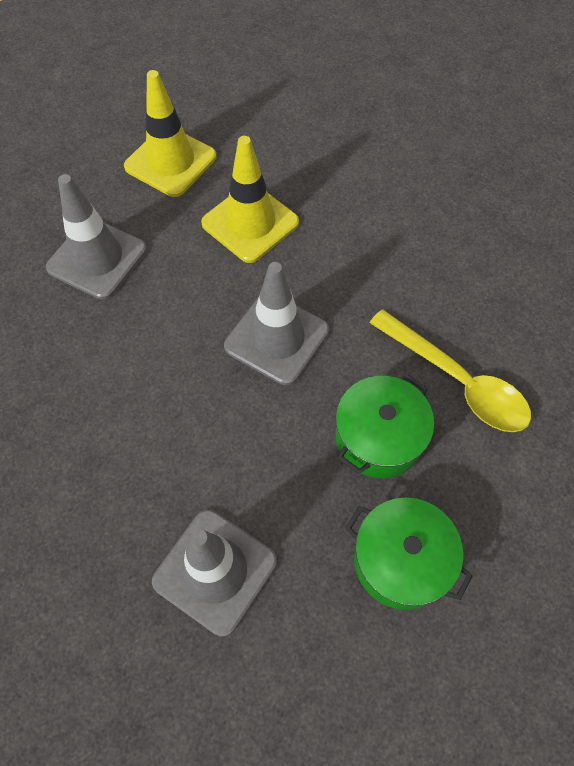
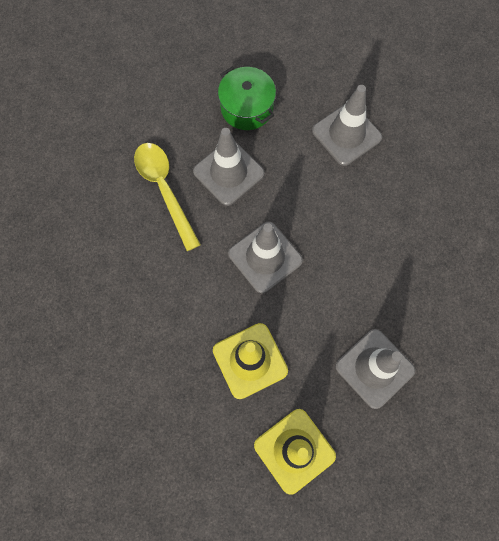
camera: 160 degrees left, 10 degrees up
(379, 437) = (228, 172): green pot -> grey traffic cone

